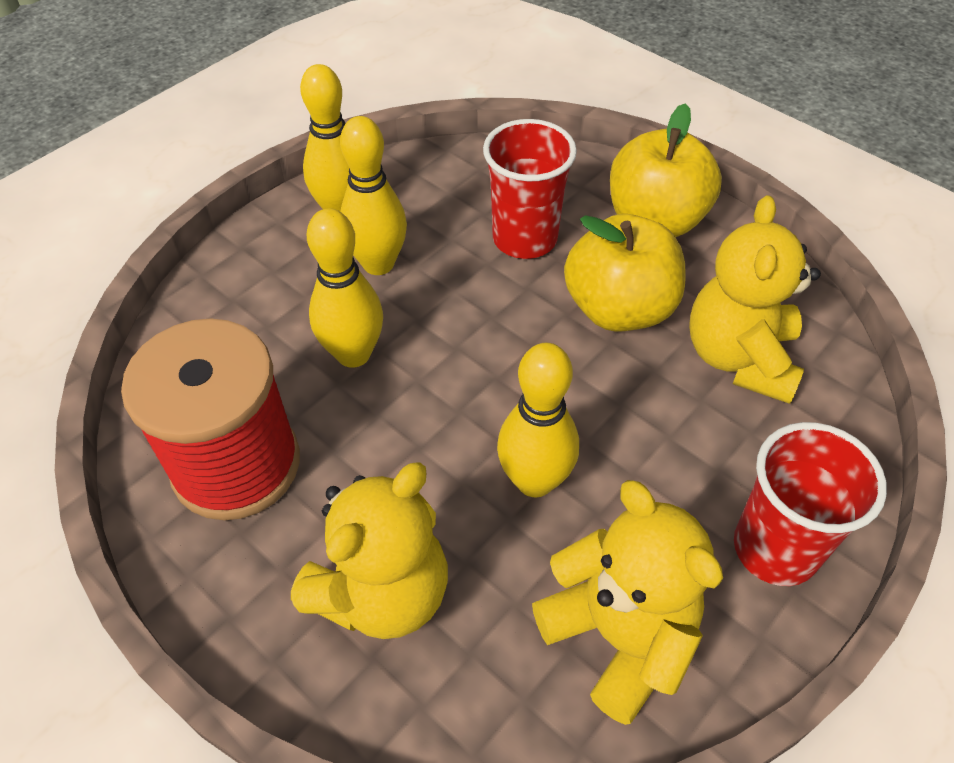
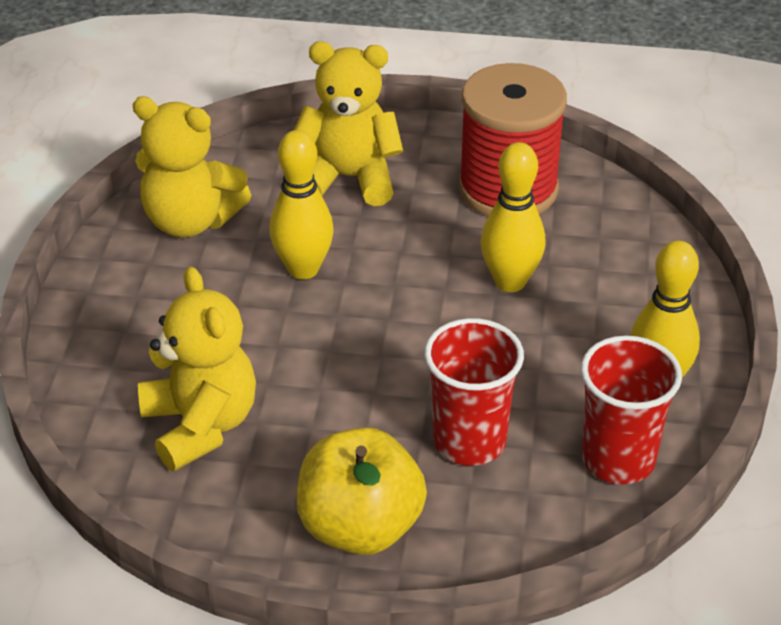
camera: 145 degrees right, 10 degrees down
(378, 264) = (571, 354): yellow bowling pin -> none
(382, 592) = (349, 178): yellow teddy bear -> yellow teddy bear turned 90 degrees clockwise
(619, 309) = (331, 417): yellow apple -> none
(775, 548) = (111, 306): red cup -> red cup (618, 459)

